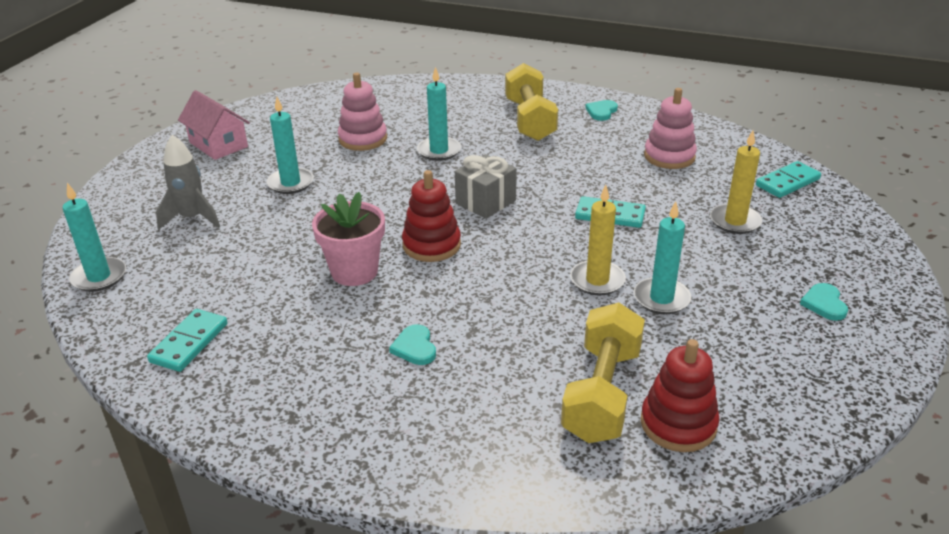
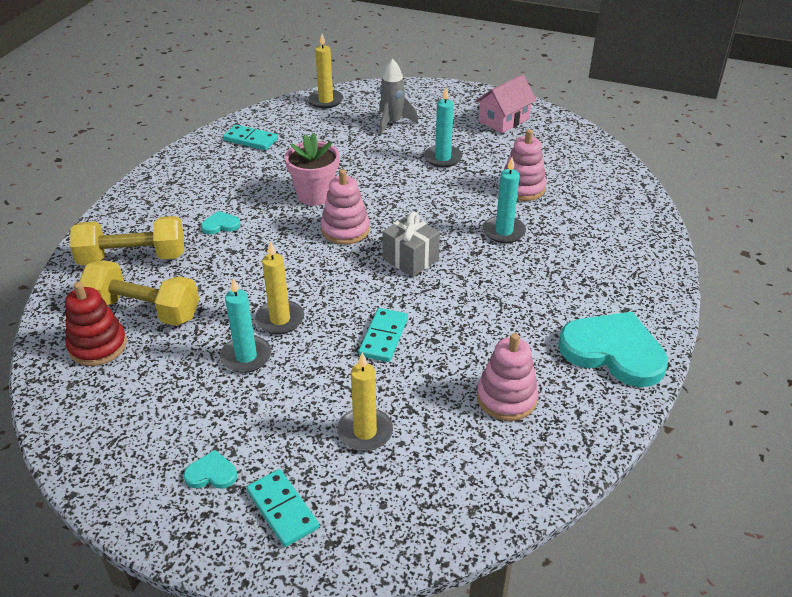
camera: 90 degrees right, 5 degrees up
(99, 277) = (326, 101): turquoise candle -> yellow candle
(431, 245) = (345, 230): red stacking toy -> pink stacking toy
(530, 120) = (580, 293): yellow dumbbell -> yellow dumbbell (133, 258)
(601, 111) = (613, 351): turquoise heart -> turquoise heart, size x2.36
(787, 182) = (449, 501): turquoise domino -> turquoise domino (282, 509)

